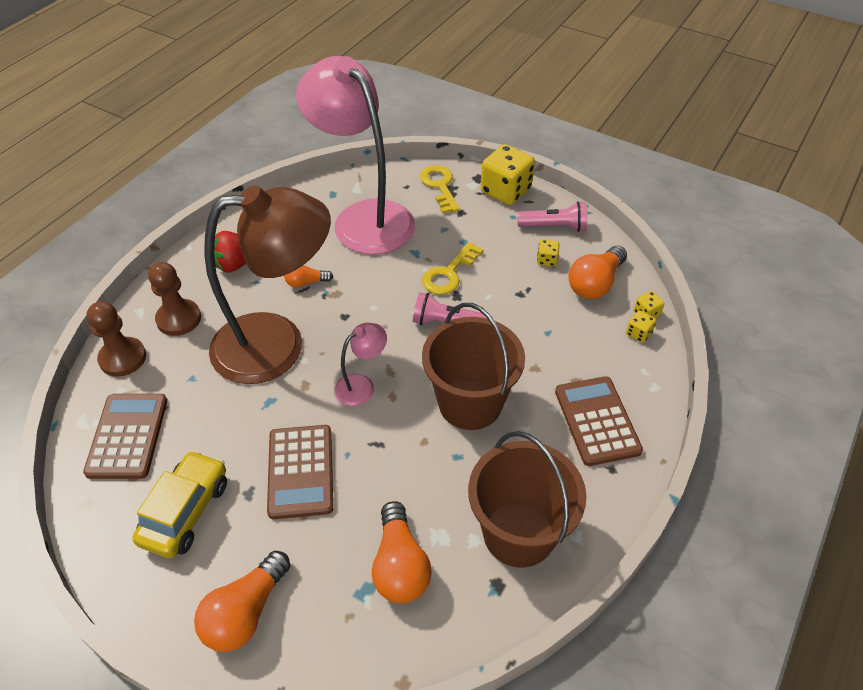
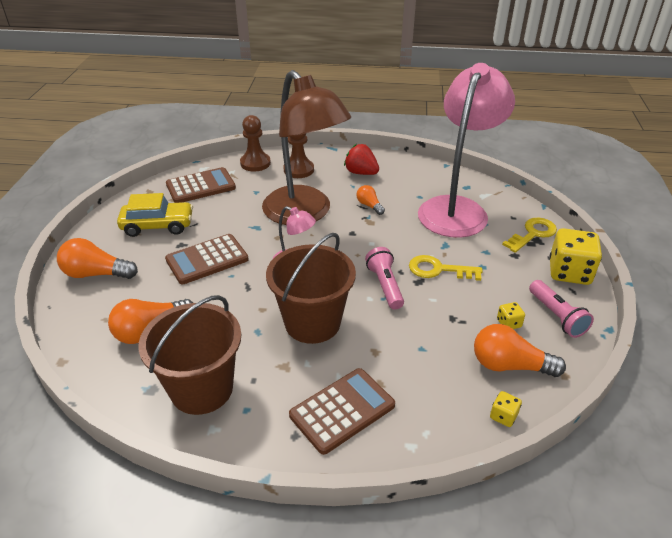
camera: 65 degrees right, 10 degrees down
(638, 333) = (471, 416): yellow dice -> none

